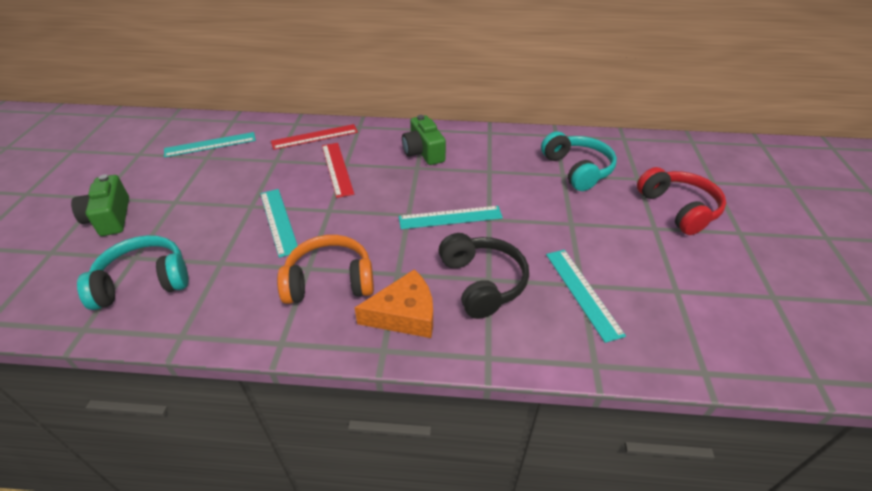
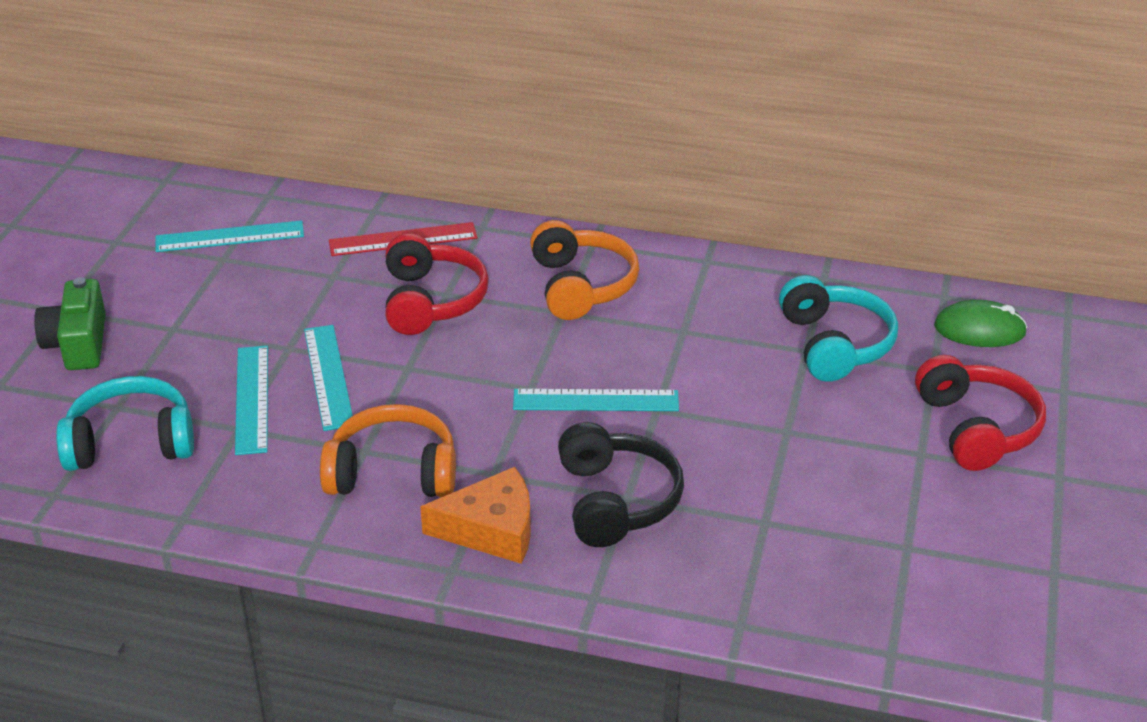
camera: 10 degrees right, 5 degrees down
(337, 169) = (431, 301): red ruler -> red headphones
(423, 152) = (581, 286): green camera -> orange headphones
(582, 292) = (762, 532): turquoise ruler -> turquoise ruler (252, 399)
(651, 154) = (979, 330): none -> green mouse

